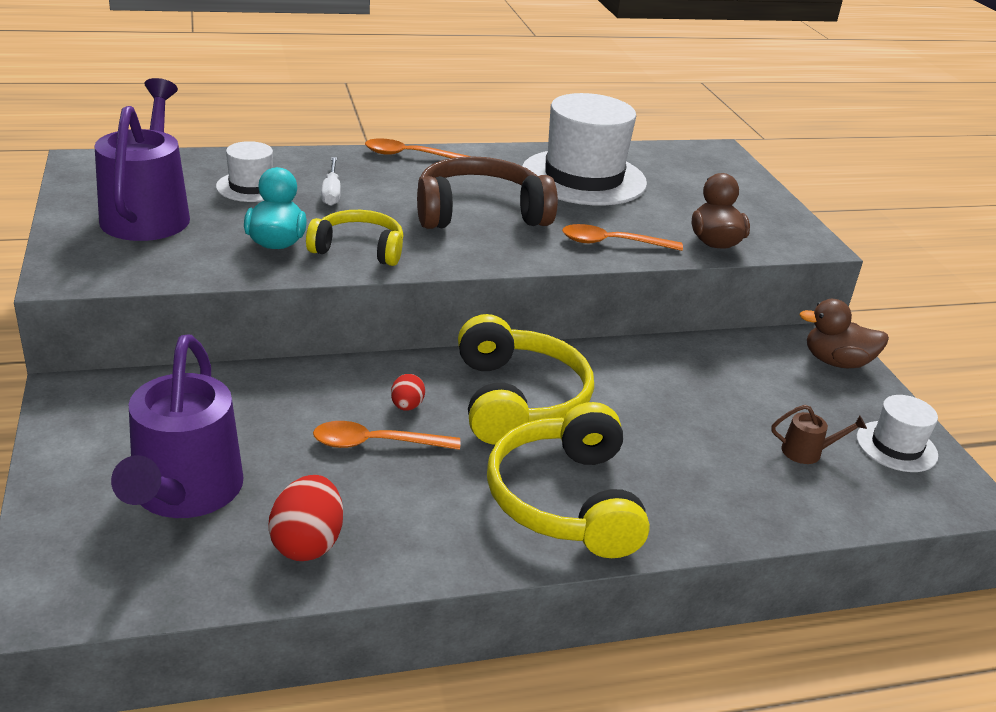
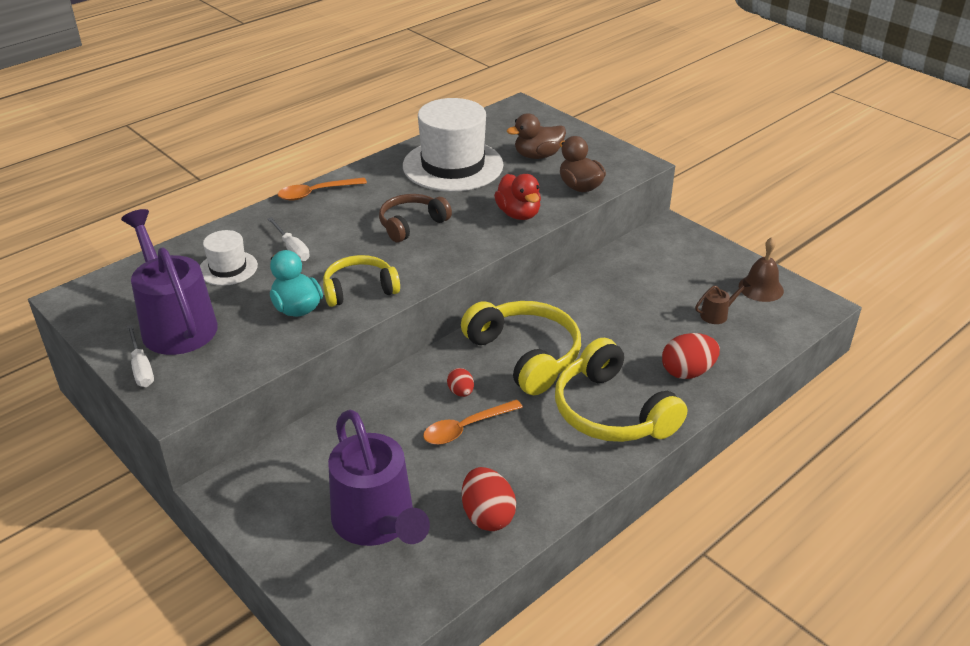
camera: 25 degrees left, 5 degrees up
(73, 237) = (141, 368): none -> white screwdriver
(479, 213) = (411, 224): brown headphones -> brown headphones, size x0.63
(612, 243) = (518, 214): orange spoon -> red duck
(707, 498) = (687, 372): none -> red egg
(836, 362) = (687, 242): brown duck -> brown duck (538, 156)
(896, 446) = (761, 288): white hat -> brown bell

